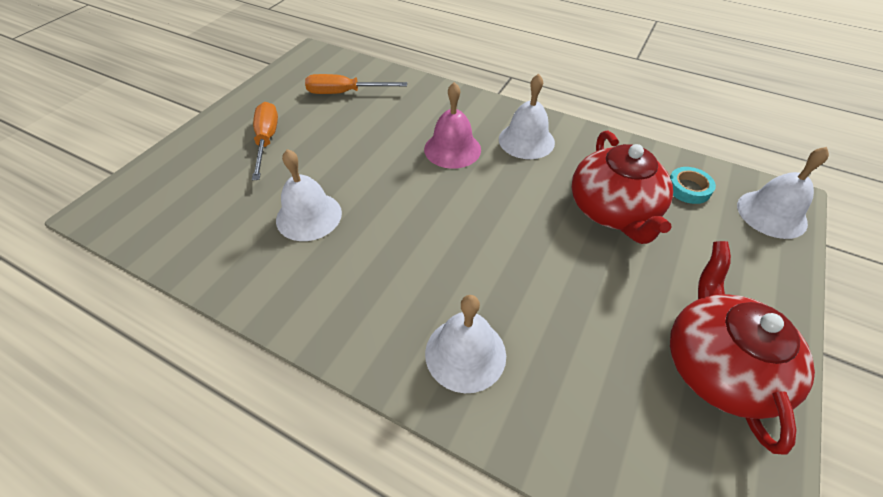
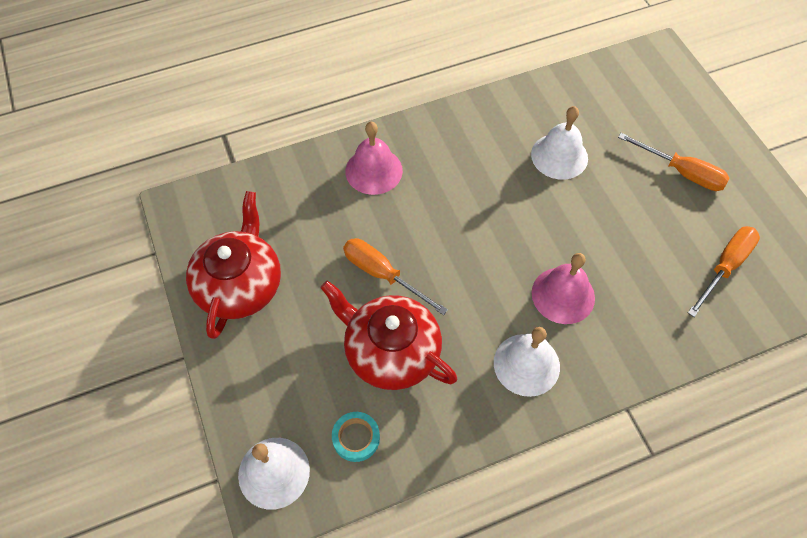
camera: 130 degrees right, 10 degrees up
(465, 353) = (374, 170): white bell -> pink bell
(564, 259) = (382, 274): none -> orange screwdriver
(718, 366) = (240, 285): red teapot -> red teapot turned 120 degrees counterclockwise

